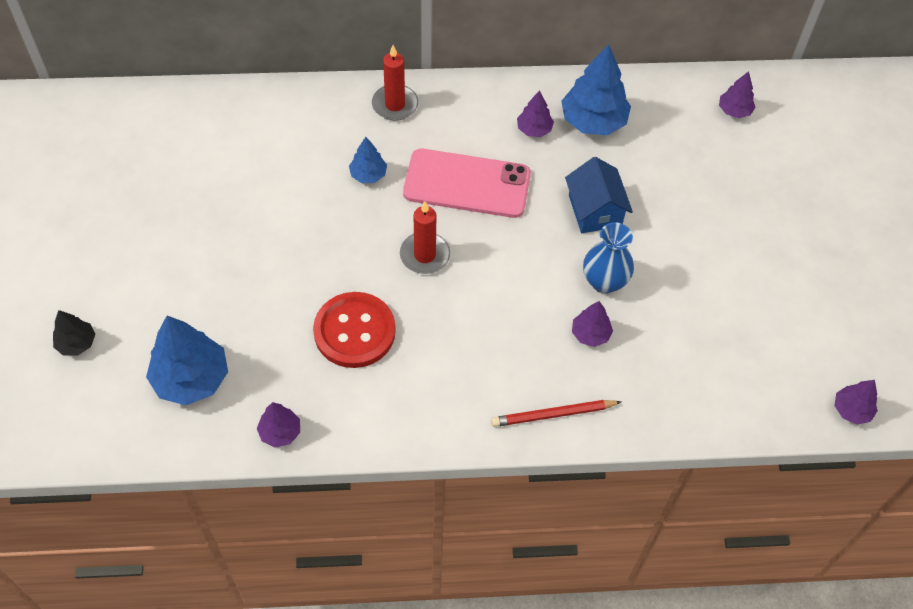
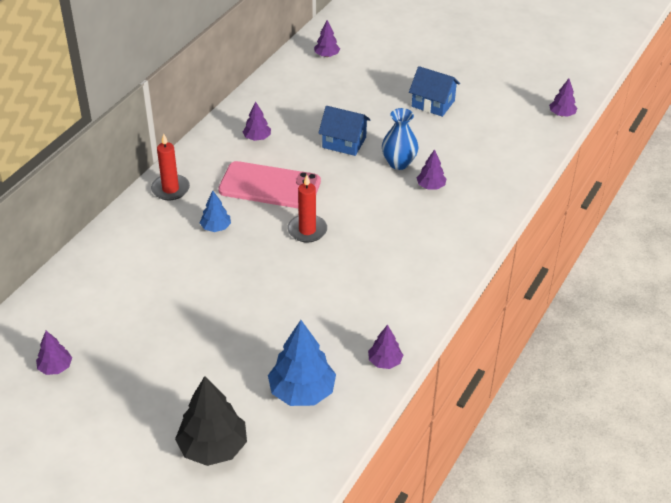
camera: 55 degrees left, 15 degrees down
(77, 343) = (213, 447): black tree -> black tree, size x1.88
(99, 164) = (55, 367): none -> purple tree
(354, 331) = (337, 290): red button -> none
(467, 184) = (270, 186): pink phone -> pink phone turned 60 degrees clockwise
(553, 414) = (474, 228): red pencil -> none
(593, 121) = (277, 111): blue tree -> none
(743, 260) = (433, 103): none -> blue house

